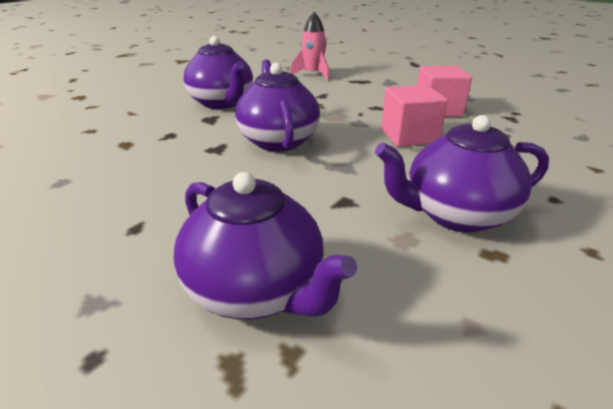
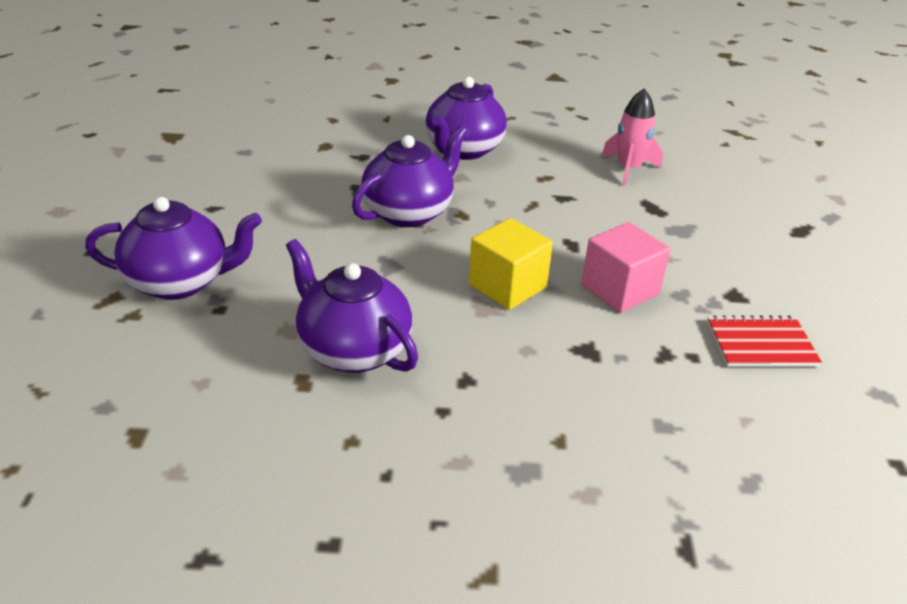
camera: 55 degrees right, 5 degrees up
(256, 290) = (180, 282): purple teapot -> purple teapot turned 105 degrees counterclockwise
(409, 136) = (507, 286): pink cube -> yellow cube
(511, 97) = (761, 344): none -> red notebook

